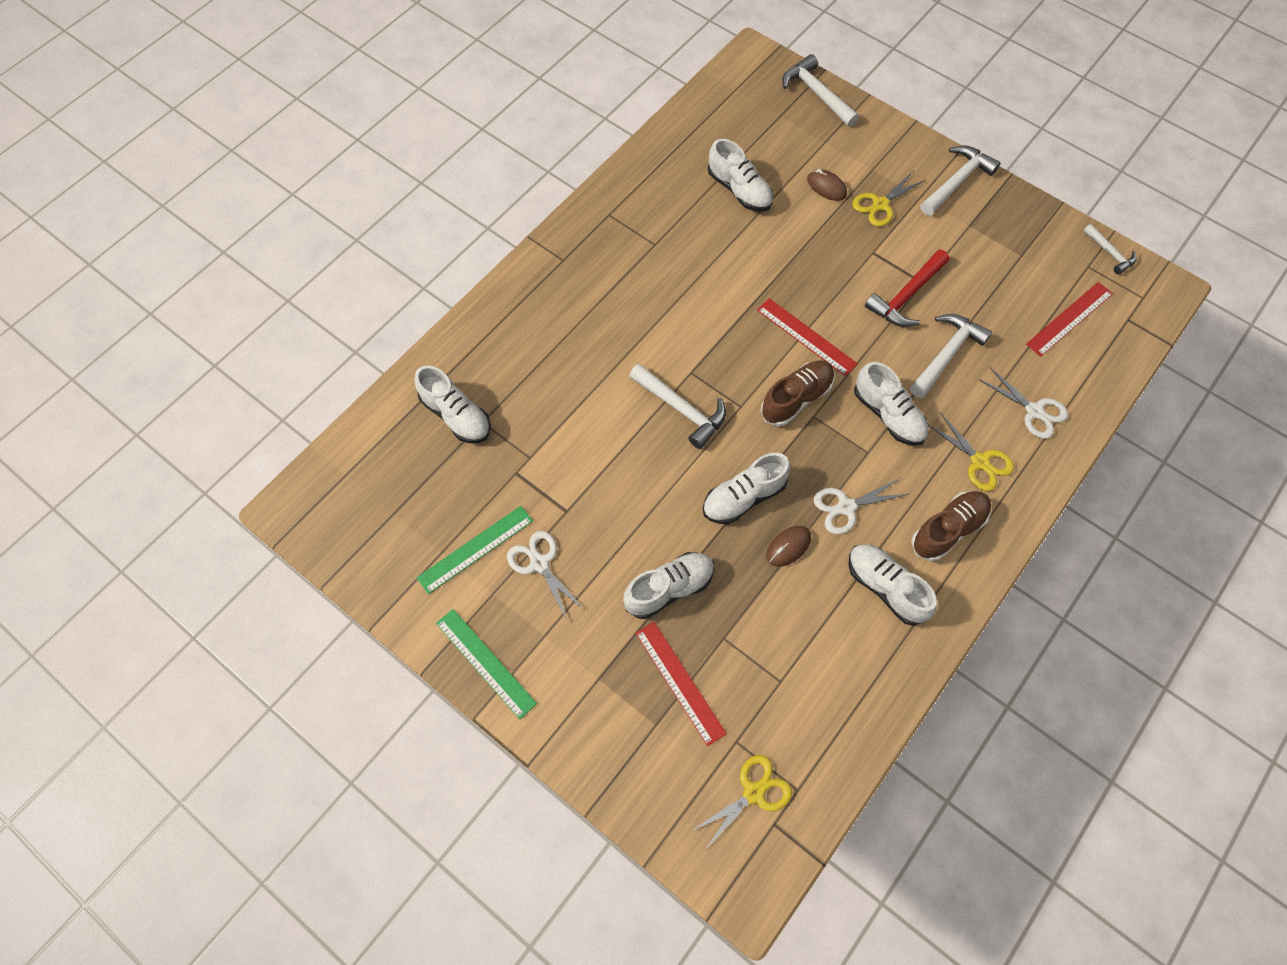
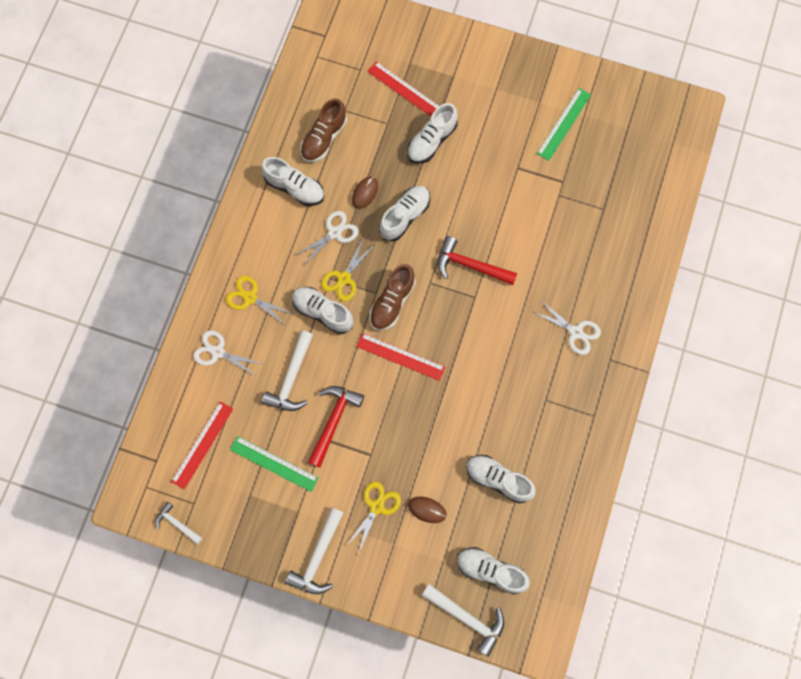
camera: 160 degrees right, 10 degrees up
(456, 415) = (623, 207): white shoe -> white shoe (490, 570)
(485, 662) = (524, 62): green ruler -> green ruler (274, 464)
(539, 563) = (519, 129): white scissors -> white scissors (576, 332)
(681, 409) = (470, 266): white hammer -> red hammer
(753, 793) = (341, 47): yellow scissors -> yellow scissors (344, 278)
(948, 530) = (262, 240): brown shoe -> brown shoe (324, 138)

